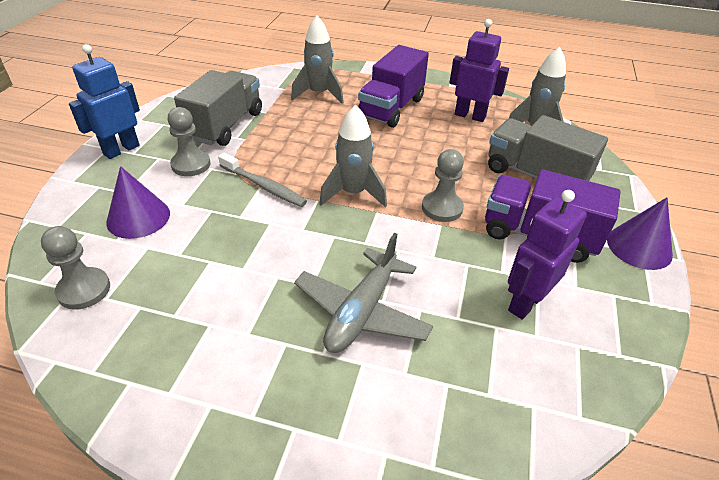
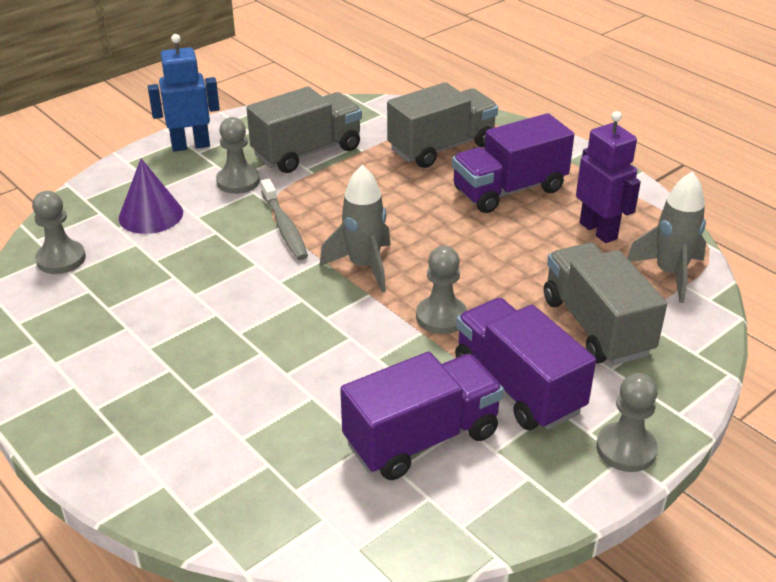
camera: 35 degrees right, 5 degrees down
(319, 94) = (441, 147): grey rocket -> grey truck
(362, 311) = (258, 374): grey plane -> none
(525, 302) = (421, 438): purple robot -> purple truck
(639, 247) = (626, 449): purple cone -> grey pawn

